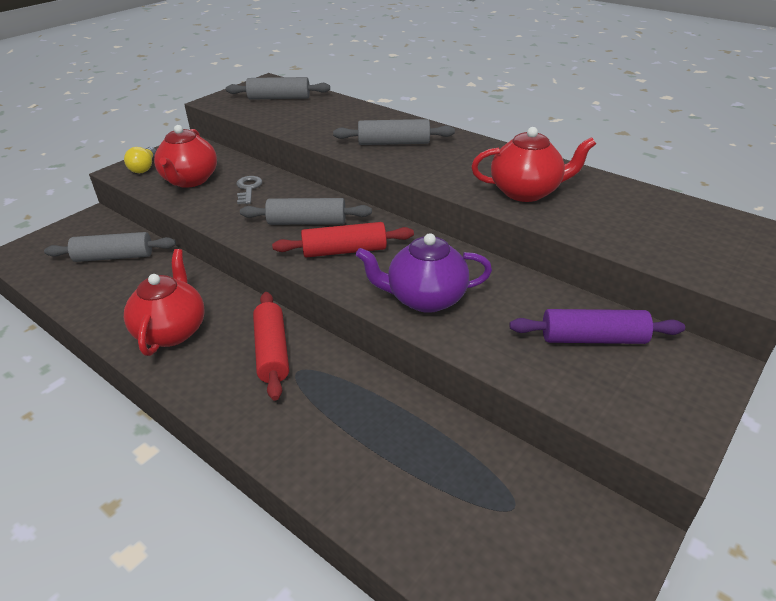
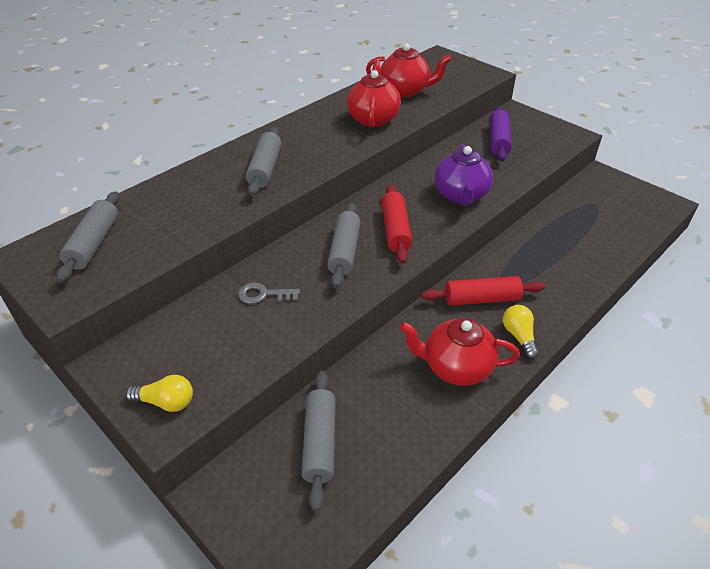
camera: 85 degrees left, 5 degrees up
(190, 180) = (224, 348): red teapot -> red teapot (405, 91)
(206, 382) = (519, 336): none -> yellow light bulb

